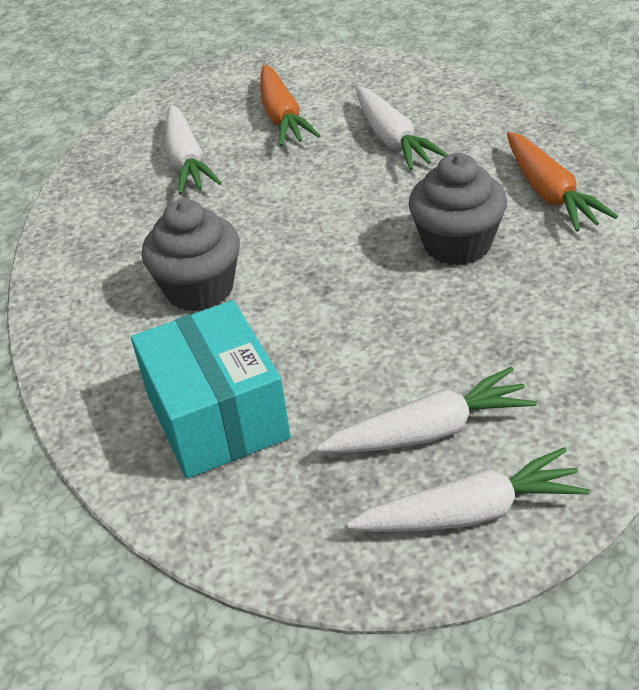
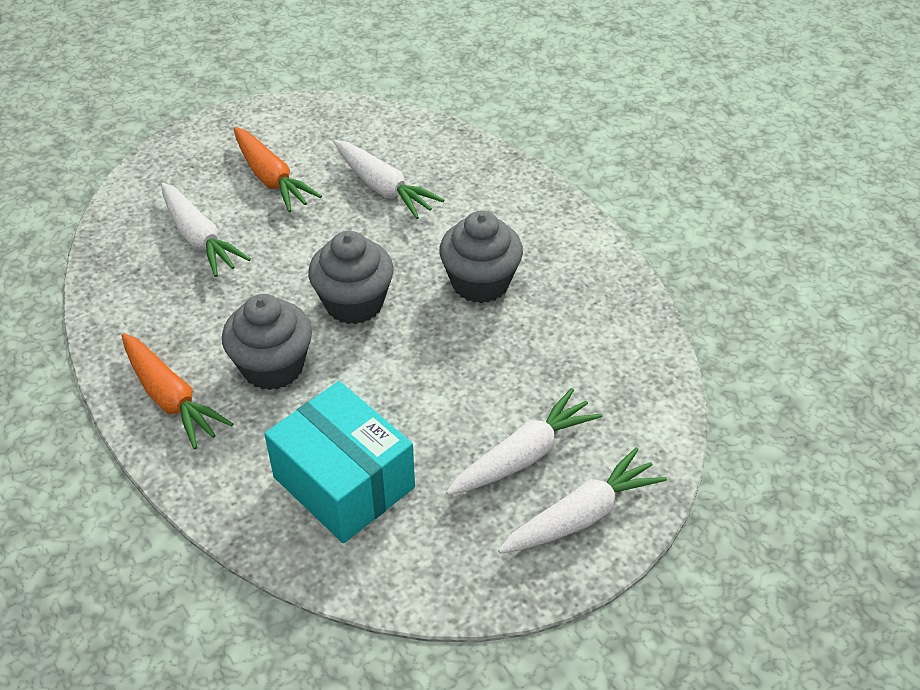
camera: 25 degrees left, 5 degrees up
(311, 243) = (354, 303): none -> grey cupcake
(550, 193) = (537, 221): orange carrot -> orange carrot (171, 398)

